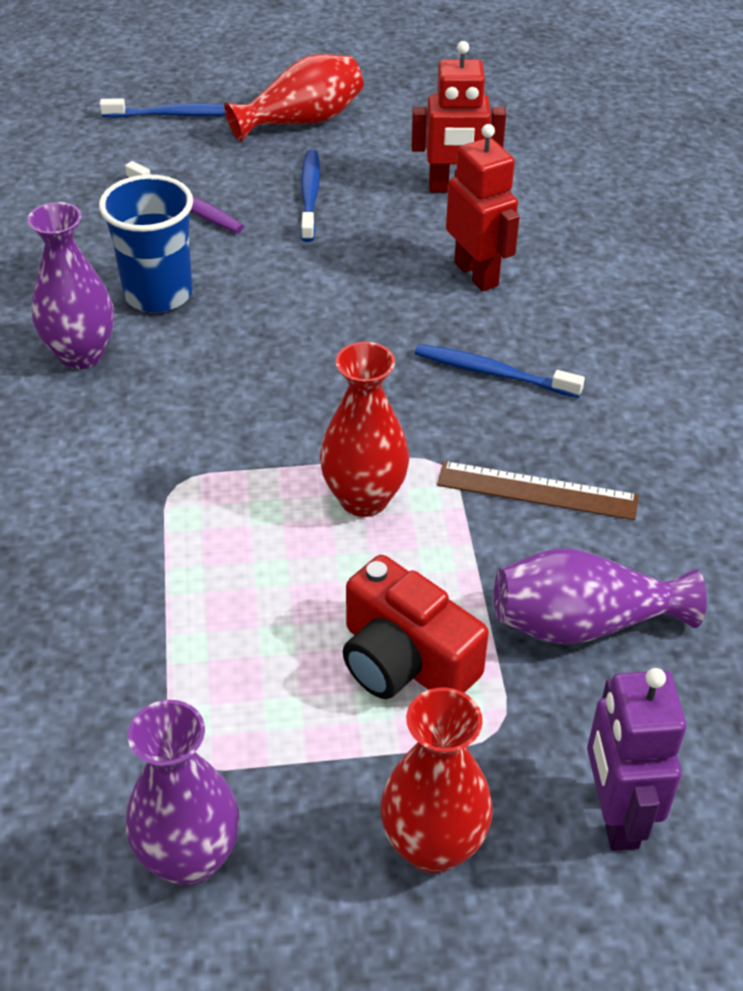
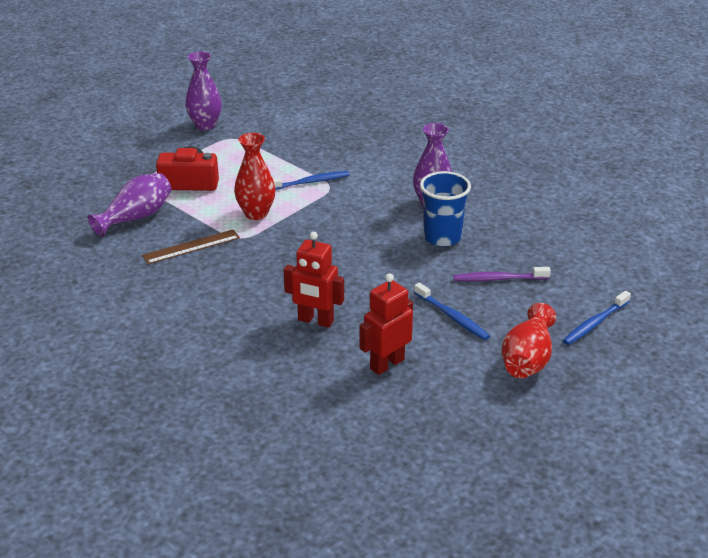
camera: 140 degrees right, 10 degrees down
(433, 846) = (139, 154): red vase -> none
(493, 373) = (255, 280): blue toothbrush -> blue toothbrush (310, 182)
(615, 815) = (87, 181): purple robot -> none

